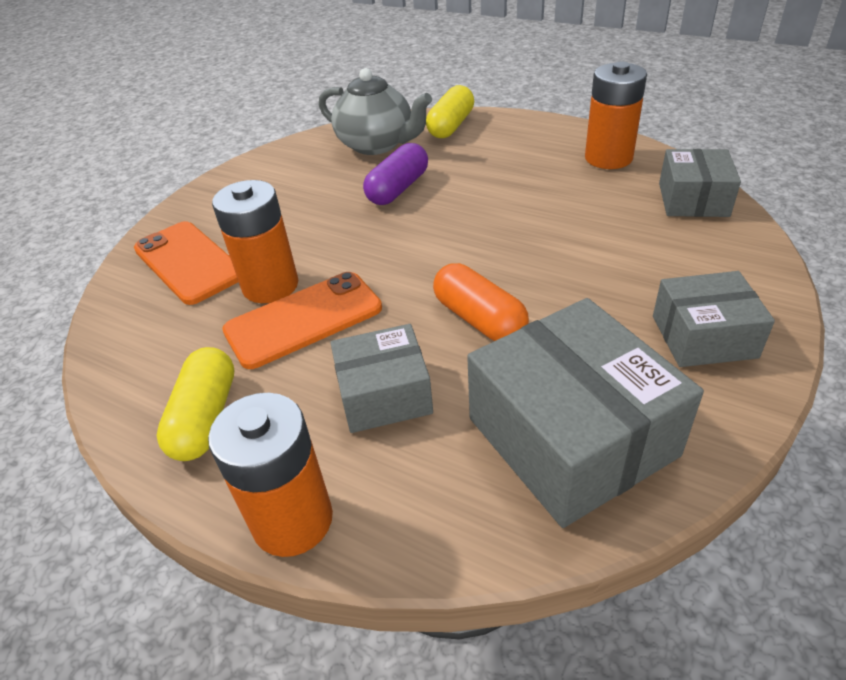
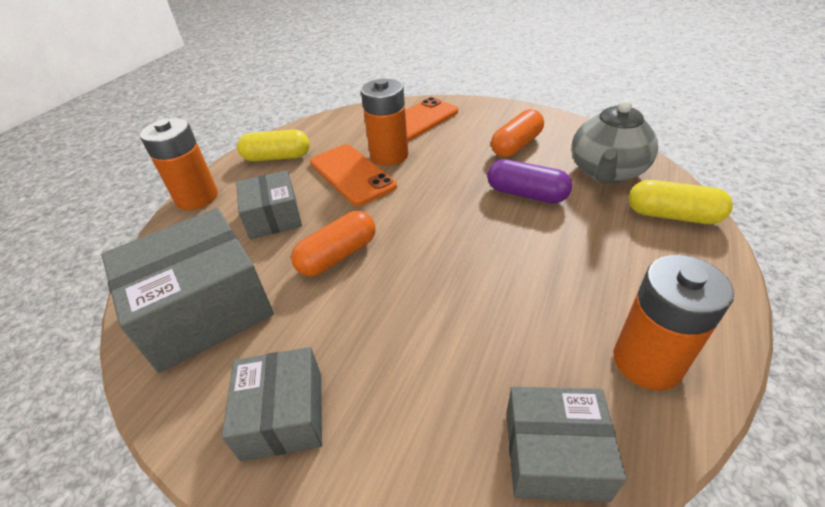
camera: 85 degrees right, 0 degrees up
(300, 188) = (516, 145): none -> orange capsule

